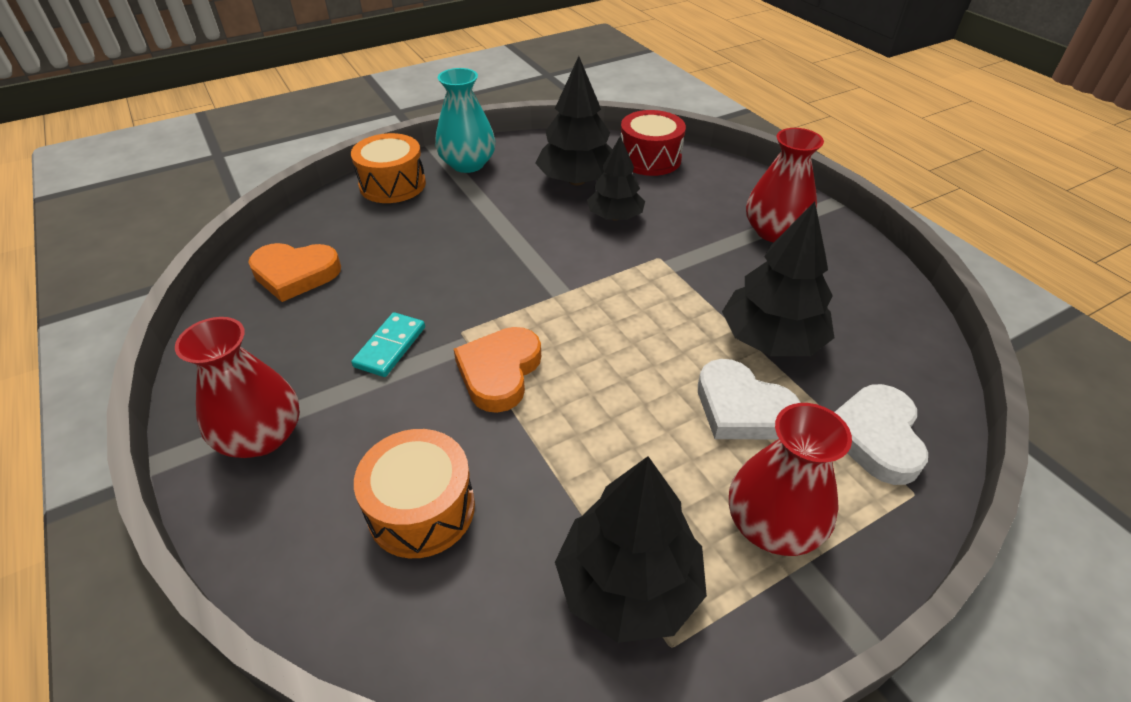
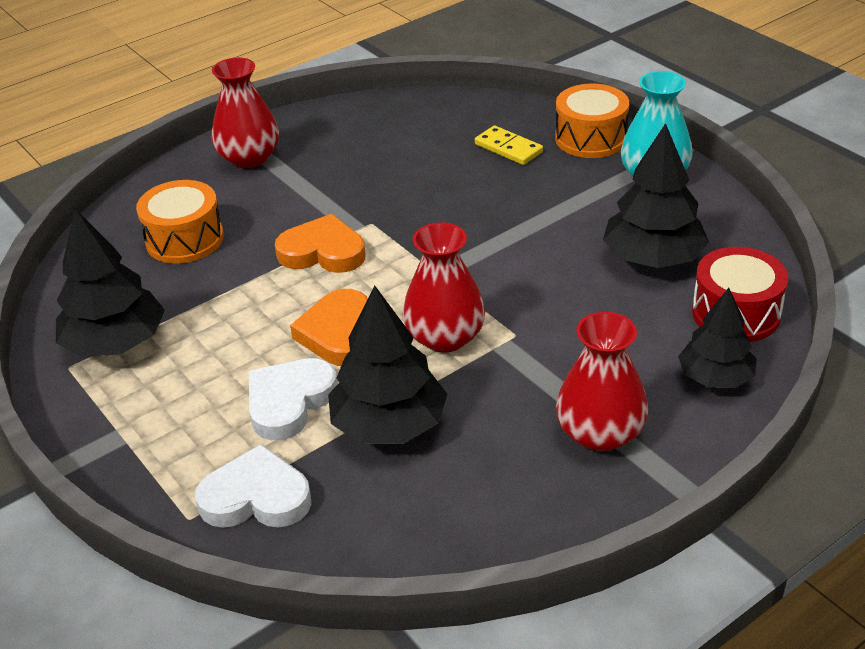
camera: 85 degrees right, 5 degrees down
(295, 274) = (430, 123): orange heart -> orange heart (339, 334)
(379, 230) = (508, 148): none -> yellow domino
(390, 347) = (346, 190): turquoise domino -> none
(615, 217) = (585, 295): black tree -> black tree (715, 377)
(772, 524) = (161, 420): red vase -> red vase (445, 337)

